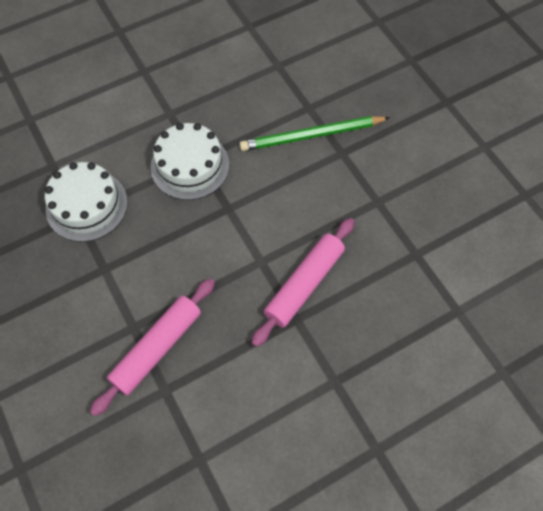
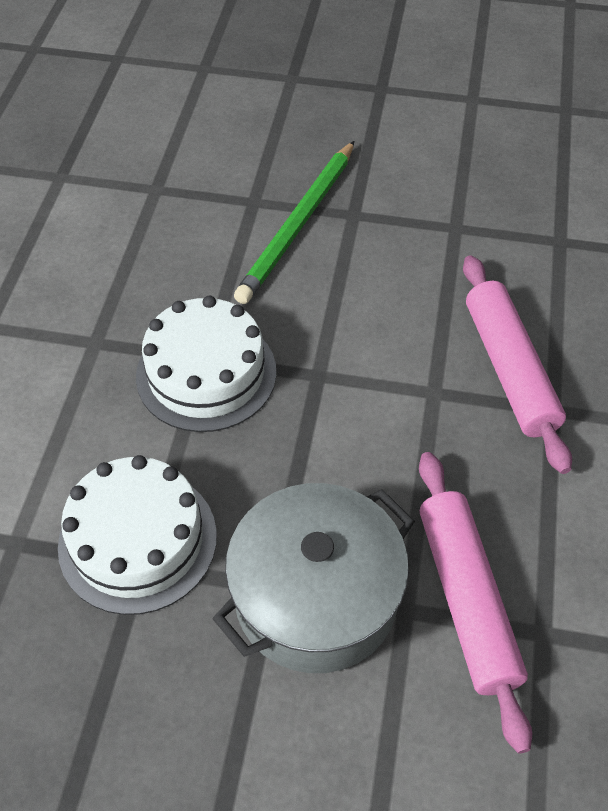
camera: 50 degrees left, 10 degrees down
(112, 289) = (316, 597): none -> grey pot

